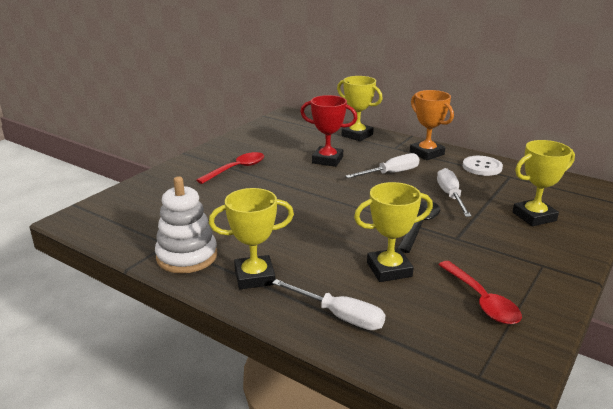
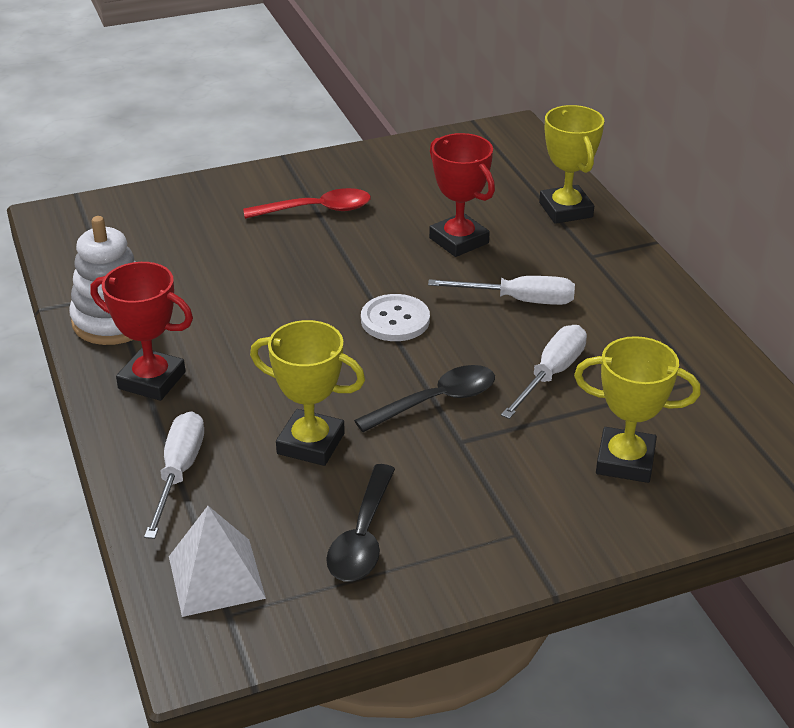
camera: 35 degrees right, 10 degrees up
(254, 277) = (152, 380): yellow trophy -> red trophy
(339, 316) = (179, 472): white screwdriver -> white screwdriver turned 150 degrees counterclockwise
(426, 153) = (627, 285): orange trophy -> none
(442, 360) = (216, 577): none -> white pyramid
(481, 300) = (362, 537): red spoon -> black spoon
(482, 167) = (680, 345): white button -> white button (395, 320)

